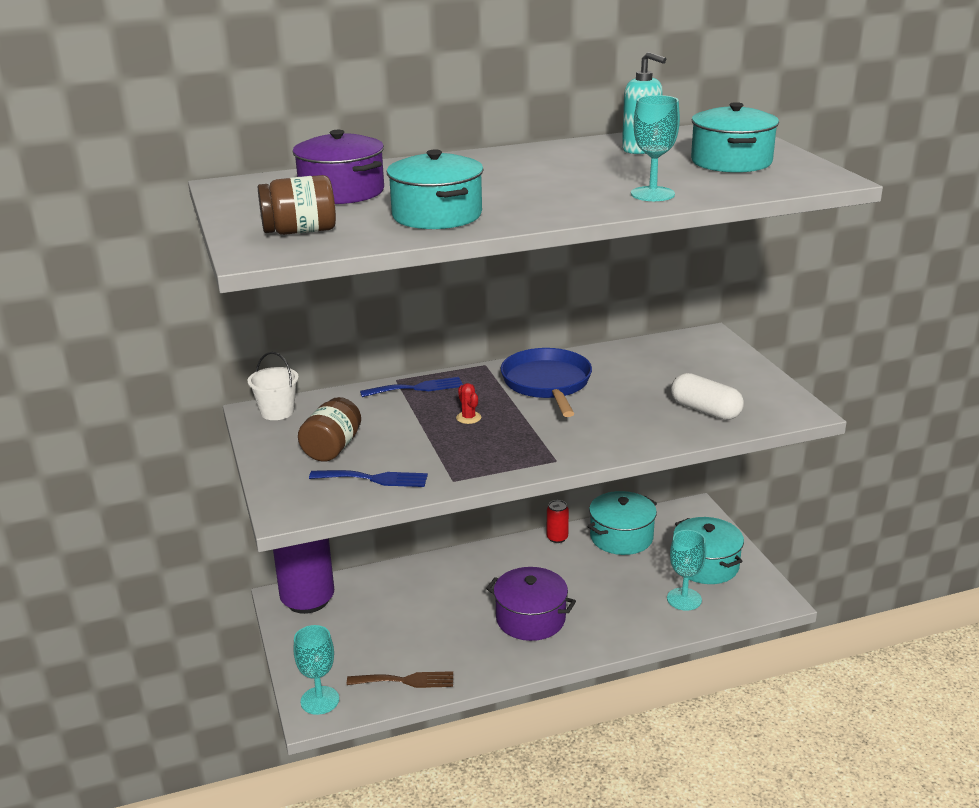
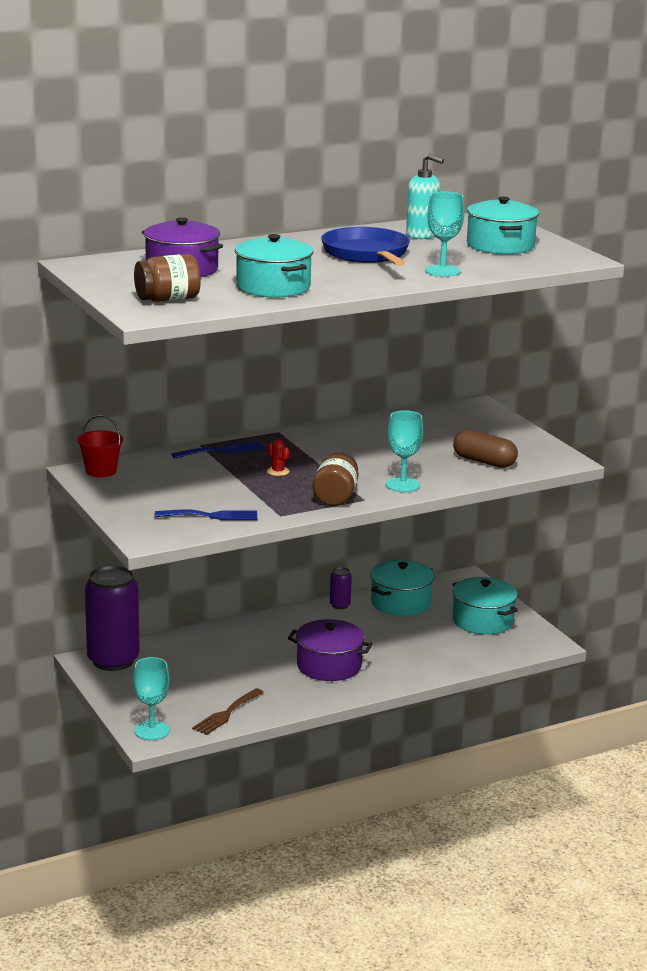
camera: 10 degrees left, 5 degrees down
(277, 412) = (101, 471): white bucket -> red bucket
(332, 448) = (164, 496): brown jar -> brown jar (335, 497)
(406, 681) = (226, 714): brown fork -> brown fork turned 135 degrees clockwise
(547, 384) = (340, 445): blue pan -> blue pan (367, 254)
(557, 538) = (340, 605): red can -> purple can
(684, 599) = (466, 646): turquoise goblet -> turquoise goblet (403, 485)
(705, 410) = (484, 462): white capsule -> brown capsule

